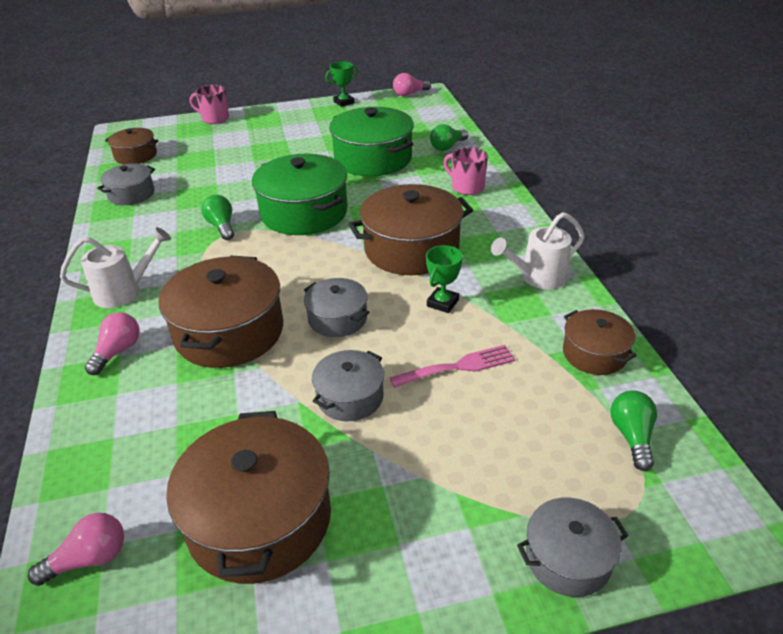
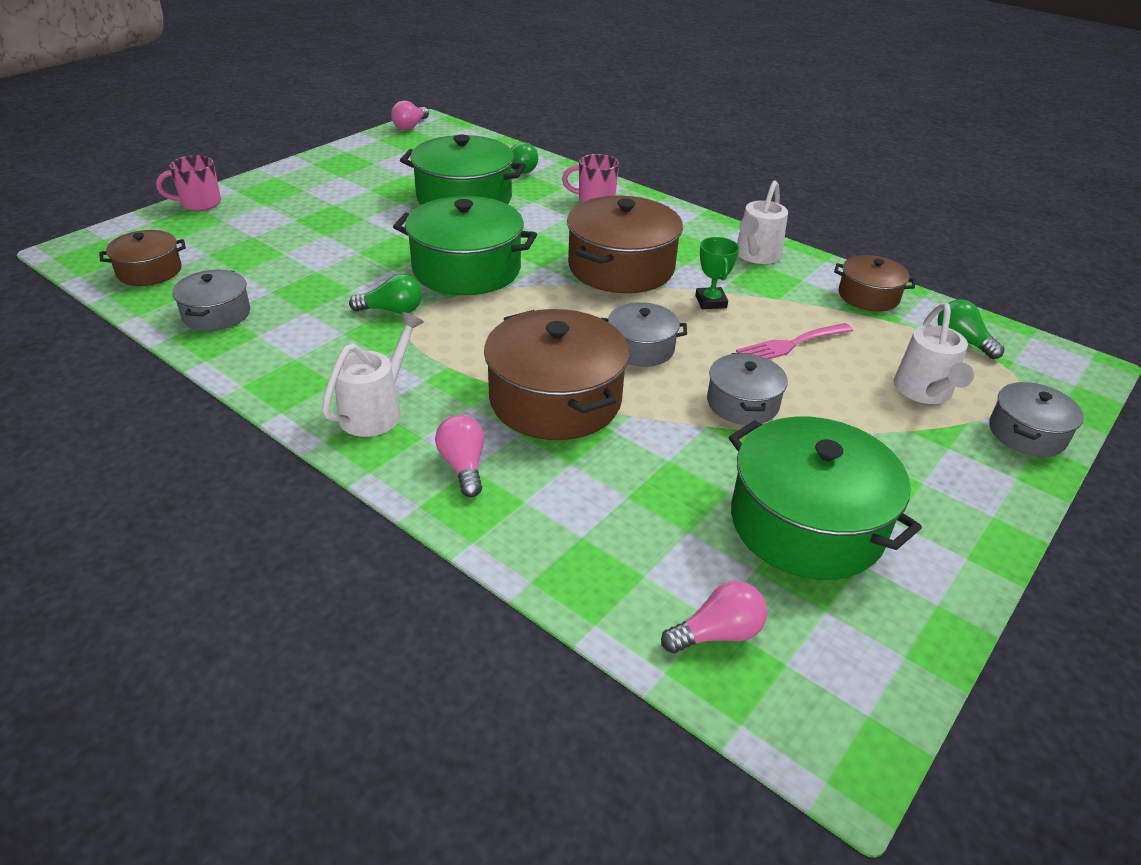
camera: 40 degrees left, 0 degrees up
(89, 559) = (717, 633): pink light bulb -> pink light bulb turned 45 degrees clockwise
(221, 226) = (392, 310): green light bulb -> green light bulb turned 150 degrees clockwise
(259, 519) = (807, 523): brown pot -> green pot
(344, 102) = (345, 150): green trophy -> none
(458, 366) = (791, 344): pink fork -> pink fork turned 150 degrees counterclockwise
(519, 466) = (925, 392): none -> white watering can

